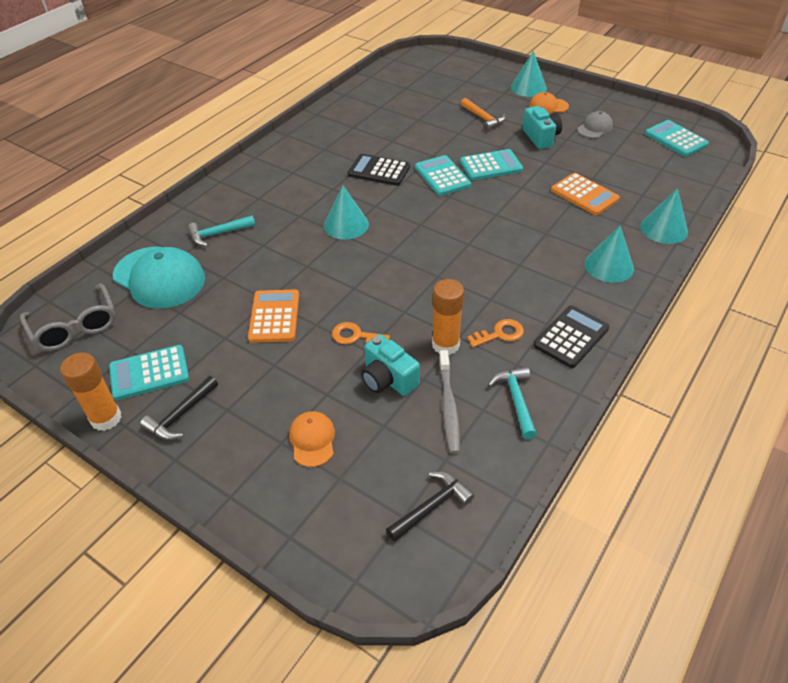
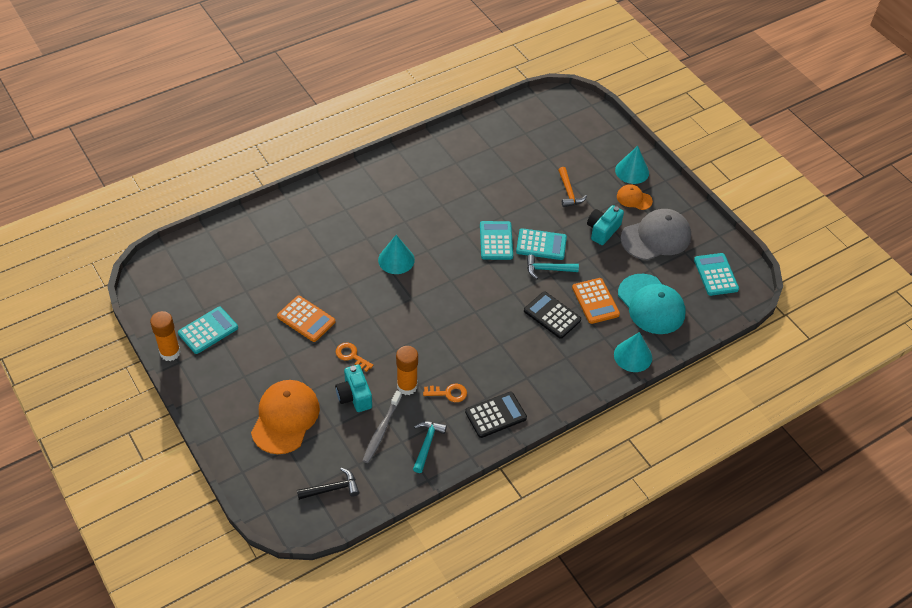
camera: 20 degrees right, 5 degrees up
(75, 327) = (175, 276): grey glasses -> none
(149, 373) = (208, 330): turquoise calculator -> turquoise calculator turned 135 degrees clockwise
(159, 277) = (244, 256): turquoise cap -> turquoise cap (651, 304)
(181, 415) = (215, 369): black hammer -> none
(218, 234) = (301, 233): turquoise hammer -> turquoise hammer (548, 269)
(274, 316) = (306, 319): orange calculator -> orange calculator turned 105 degrees clockwise
(312, 440) = (285, 418): orange cap -> orange cap, size x1.97
(379, 171) = (450, 217): black calculator -> black calculator (552, 315)
(541, 137) = (602, 230): turquoise camera -> turquoise camera turned 150 degrees counterclockwise
(595, 128) = (656, 237): grey cap -> grey cap, size x1.97
(609, 266) = (565, 371): turquoise cone -> none

